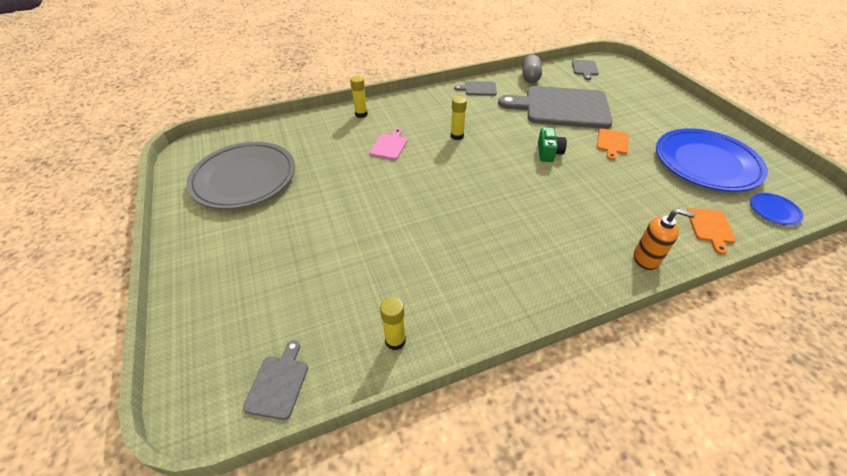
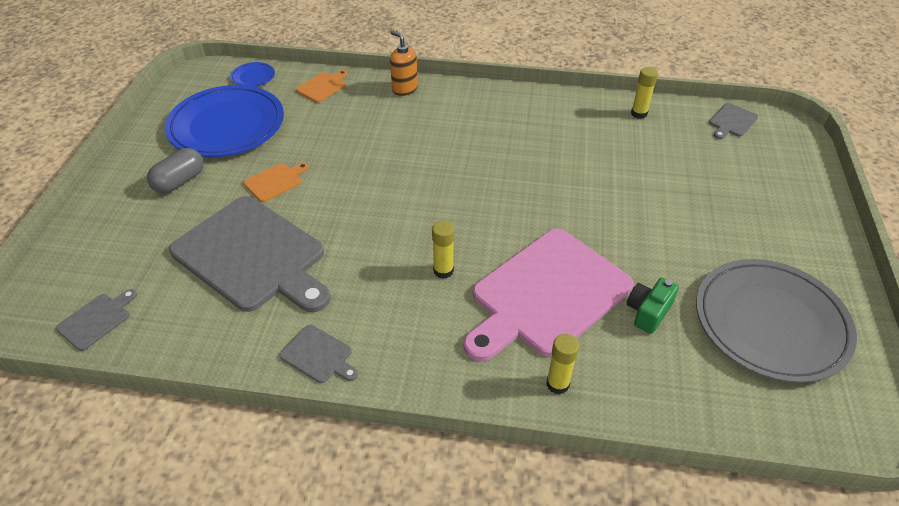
camera: 150 degrees left, 0 degrees up
(389, 146) = (546, 294): pink cutting board -> pink cutting board, size x2.44
(530, 77) = (206, 342): grey capsule -> grey capsule (180, 181)
(548, 153) = (360, 200): green camera -> green camera (648, 312)

